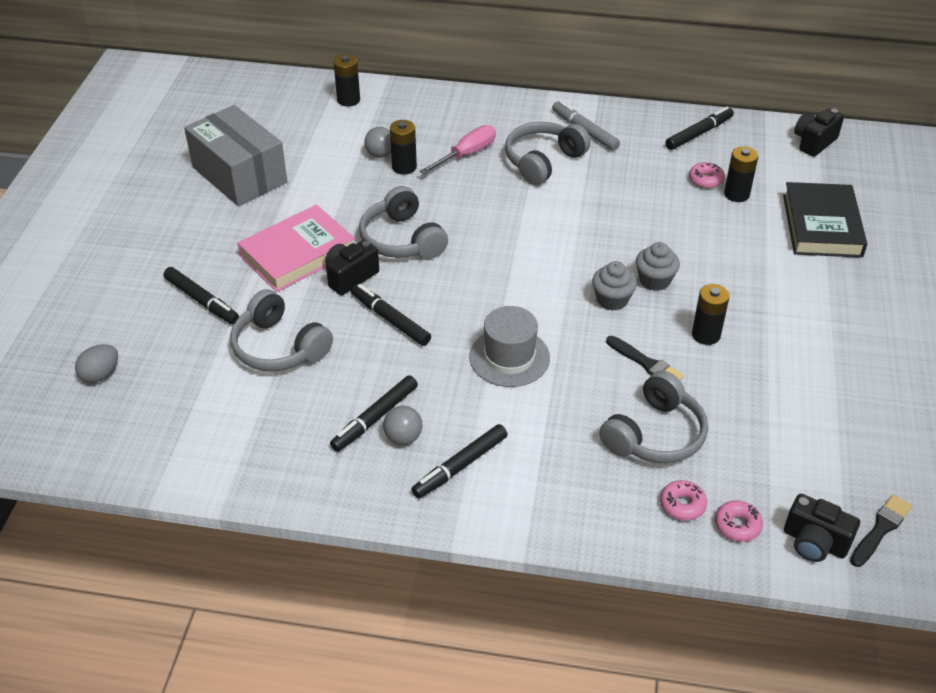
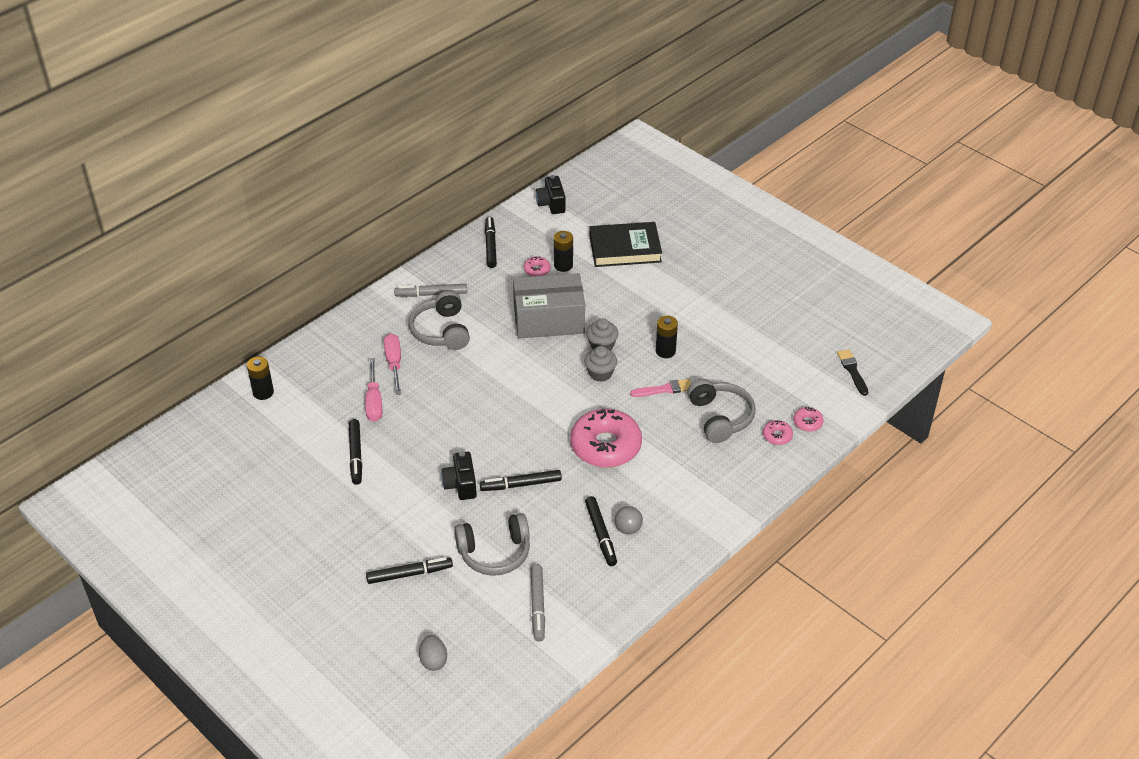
camera: 55 degrees left, 0 degrees up
(231, 417) = (537, 606): none -> grey marker
(239, 175) = (288, 493): grey box -> grey box (549, 320)
(297, 253) = (410, 501): pink book -> none
(380, 154) = (346, 407): grey ball -> none
(402, 239) = (449, 441): grey headphones -> none
(404, 167) = (374, 401): black battery -> pink screwdriver
(460, 466) = (672, 514): black marker -> black marker (356, 455)
(509, 357) = (605, 446): grey hat -> pink donut
(646, 363) = (664, 389): black brush -> pink brush
(814, 542) = (841, 400): black camera -> none
(822, 225) = (625, 248): black book -> black book turned 45 degrees counterclockwise

